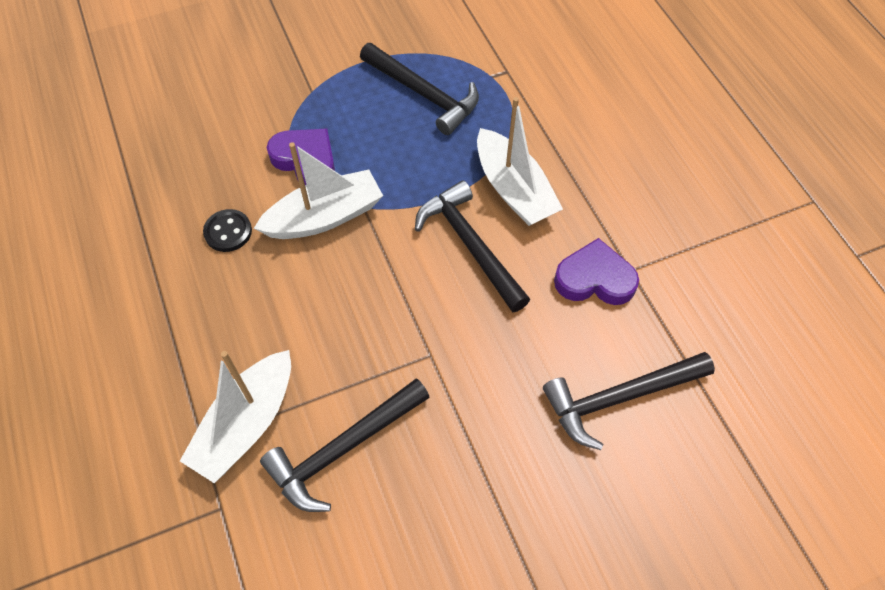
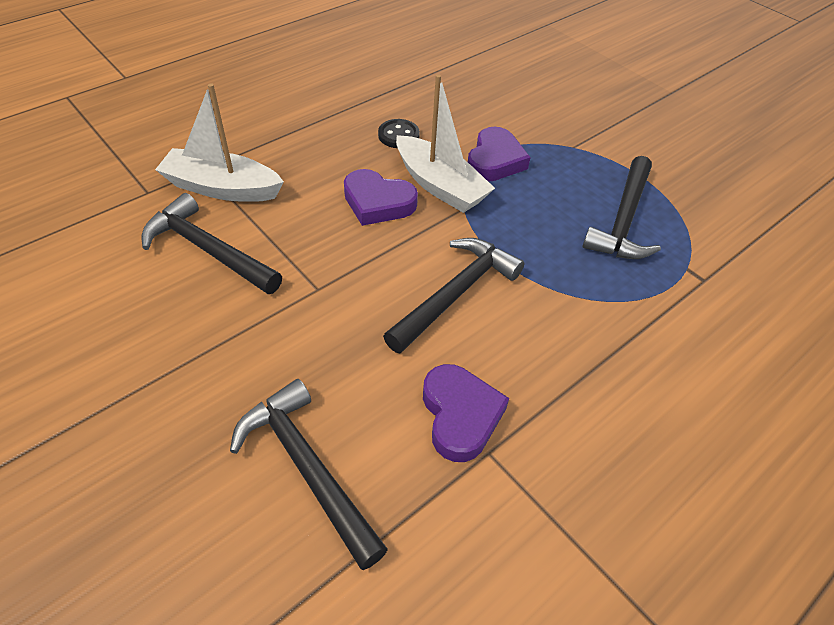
camera: 70 degrees right, 10 degrees down
(329, 277) = (378, 202): none -> purple heart
(513, 189) = (545, 316): white boat -> none

